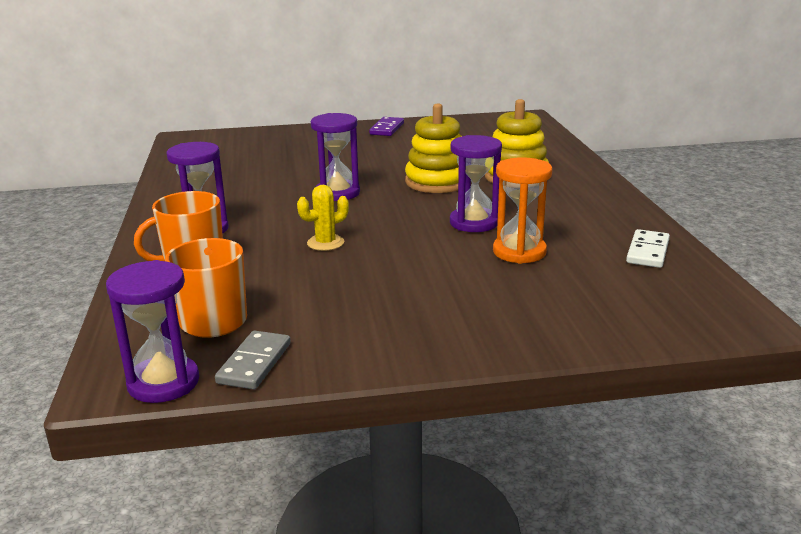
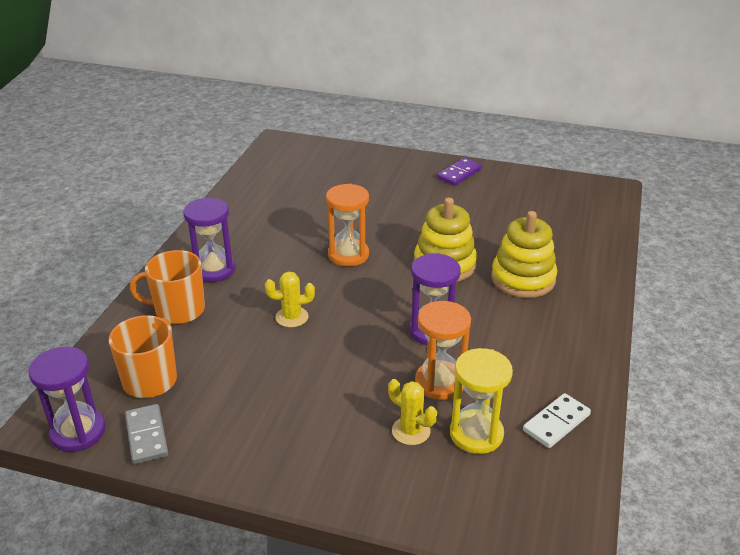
camera: 25 degrees right, 10 degrees up
(254, 363) = (146, 436): grey domino -> grey domino turned 60 degrees counterclockwise
(337, 193) = (348, 255): purple hourglass -> orange hourglass
(530, 288) = (411, 431): none -> yellow cactus
(590, 275) = (476, 434): none -> yellow hourglass

